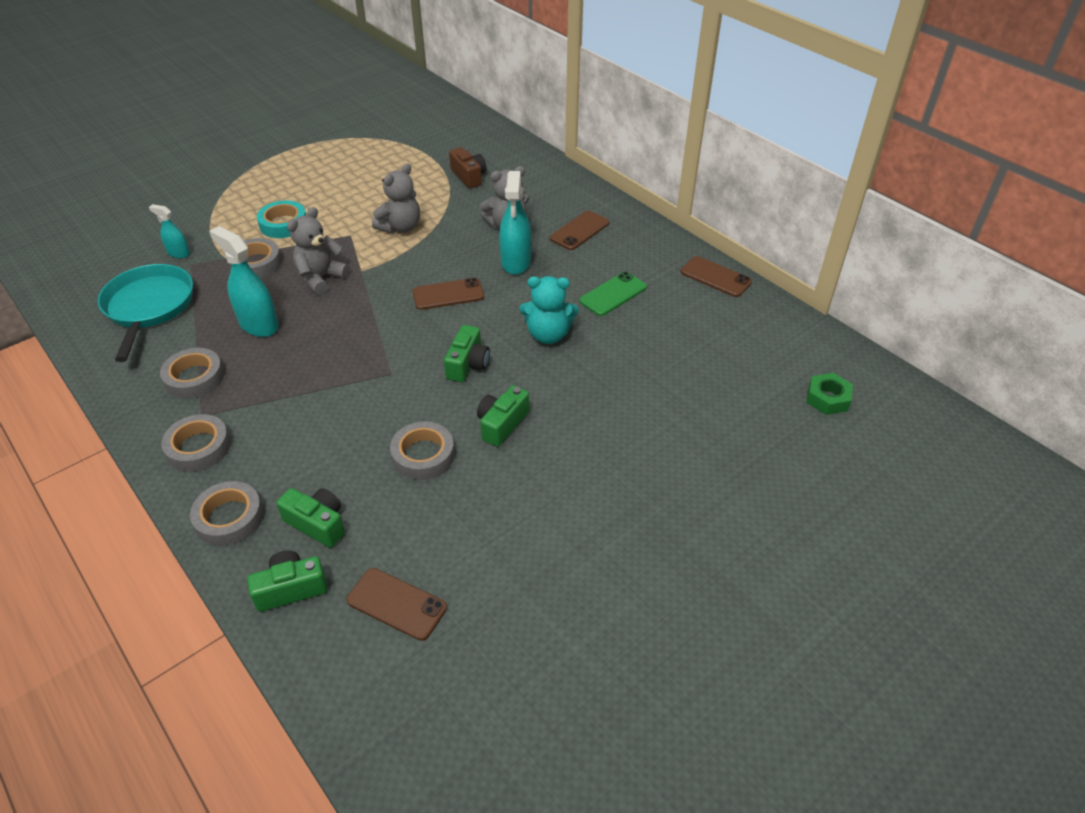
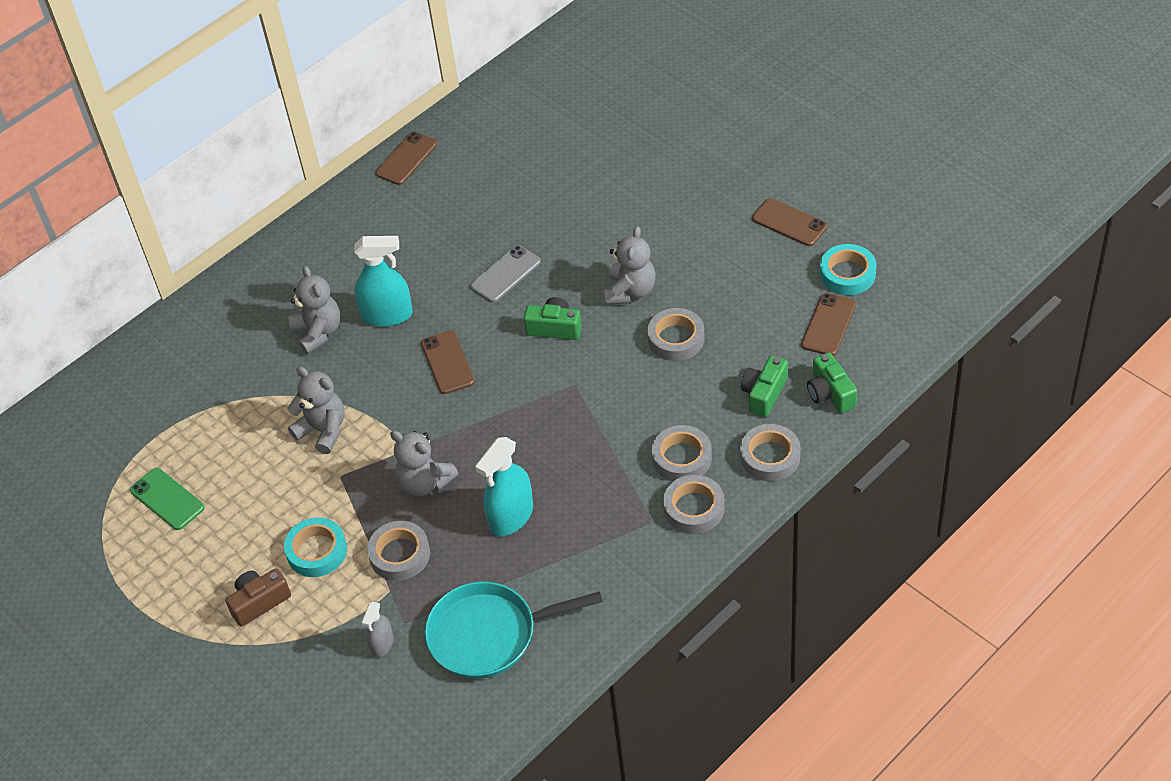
camera: 90 degrees left, 5 degrees up
(178, 253) = (382, 644): turquoise spray bottle -> grey spray bottle
(194, 378) = (600, 546): grey tape -> grey tape (682, 458)
(469, 176) = (211, 385): brown camera -> brown camera (259, 602)
(476, 640) = (847, 274): none -> turquoise tape
(502, 424) = (630, 291): green camera -> grey teddy bear
(548, 335) = (505, 274): turquoise teddy bear -> grey phone
(579, 231) = (328, 269): brown phone -> brown phone (789, 222)
(613, 294) = (438, 232): green phone -> green phone (167, 499)
(827, 398) = (570, 88): green nut -> none

